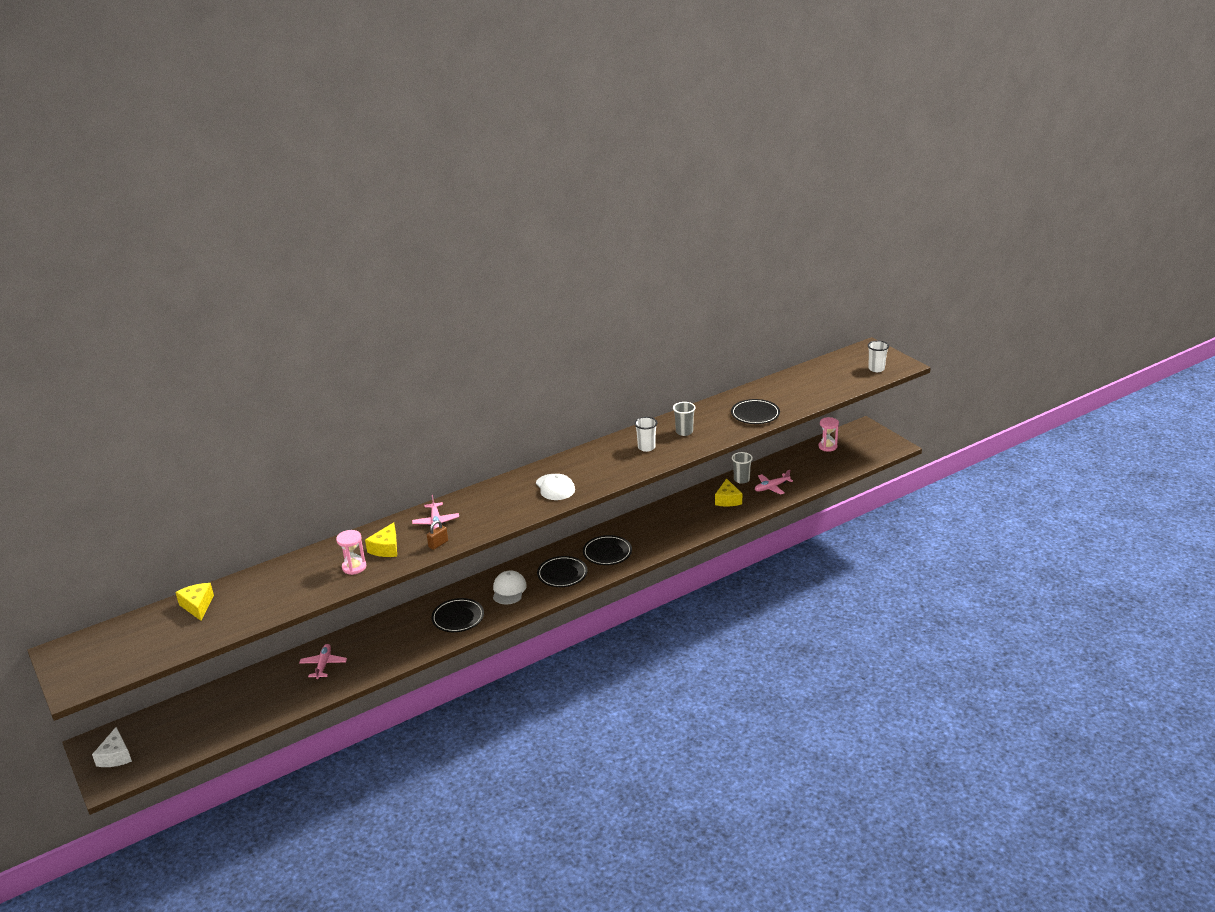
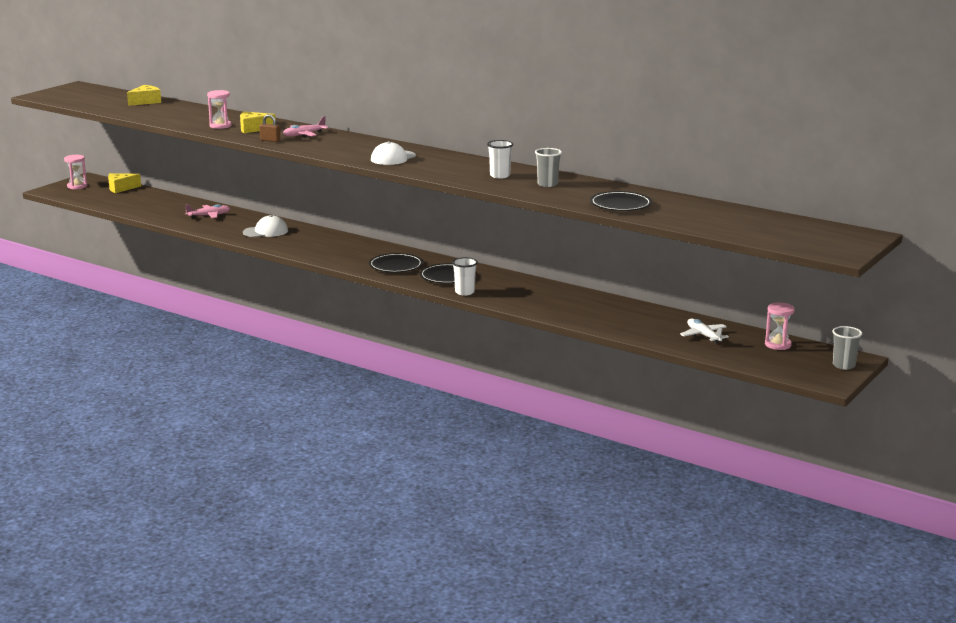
camera: 65 degrees right, 10 degrees down
(115, 756) = (77, 186): white cheese -> pink hourglass
(458, 618) = (300, 243): black plate -> none
(509, 590) = (355, 252): white cap -> white cap (265, 231)
(727, 500) = (598, 311): yellow cheese -> yellow cheese (121, 188)
(741, 479) = (648, 312): grey cup -> grey cup (843, 365)
(771, 487) = (648, 328): pink plane -> none
(797, 469) = (703, 335): none -> white plane
(876, 369) = (811, 243): white cup -> white cup (464, 292)

